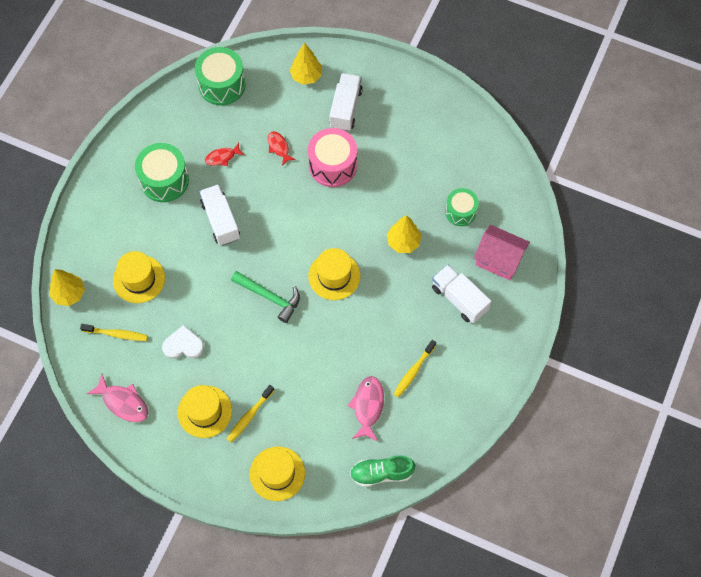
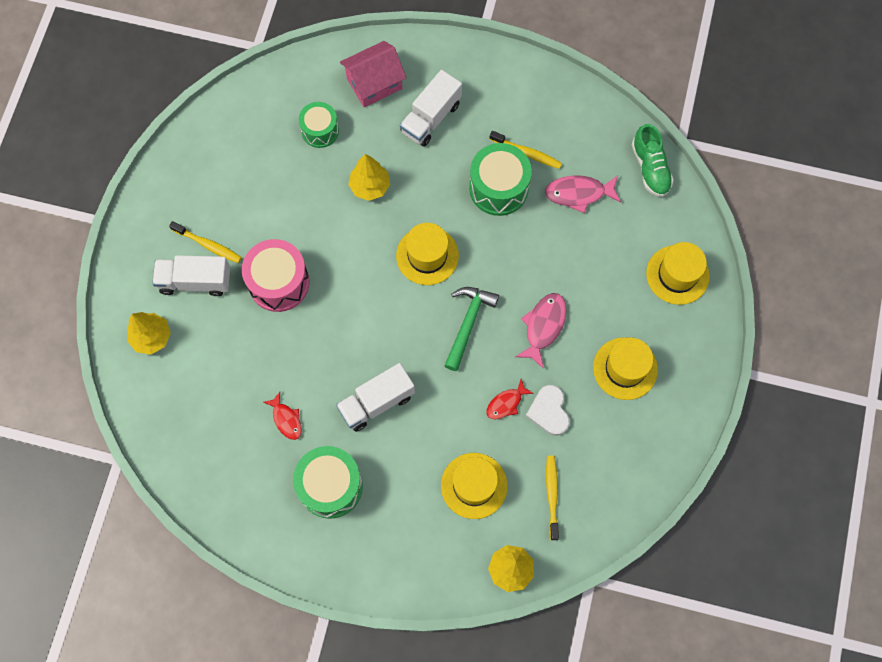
camera: 100 degrees left, 5 degrees up
(123, 402) = (636, 466): pink fish -> pink fish (543, 327)
(222, 85) = (177, 443): green drum -> green drum (498, 188)
(249, 416) = (619, 318): yellow toothbrush -> yellow toothbrush (208, 245)
(279, 147) = (262, 352): red fish -> red fish (506, 403)
(499, 259) = (374, 83): pink house -> pink house turned 45 degrees clockwise

